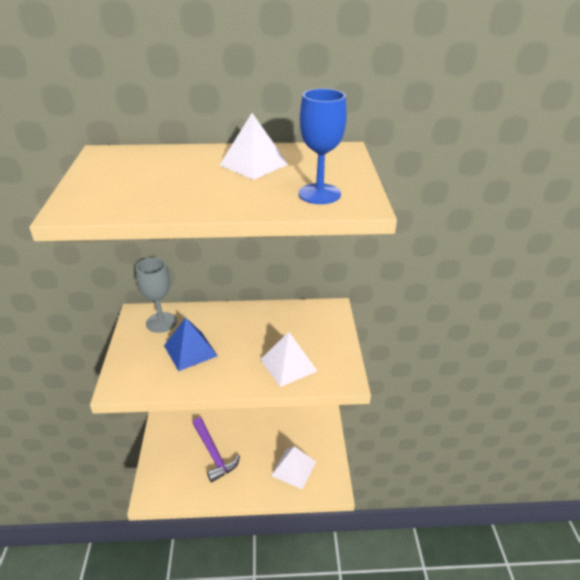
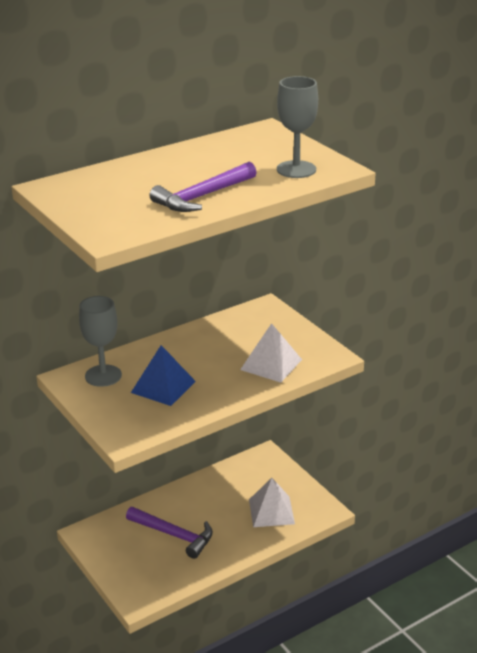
camera: 30 degrees left, 5 degrees down
(201, 196) = (202, 196): none -> purple hammer
(254, 164) = (208, 161): white pyramid -> none
(319, 194) = (296, 169): blue goblet -> grey goblet

